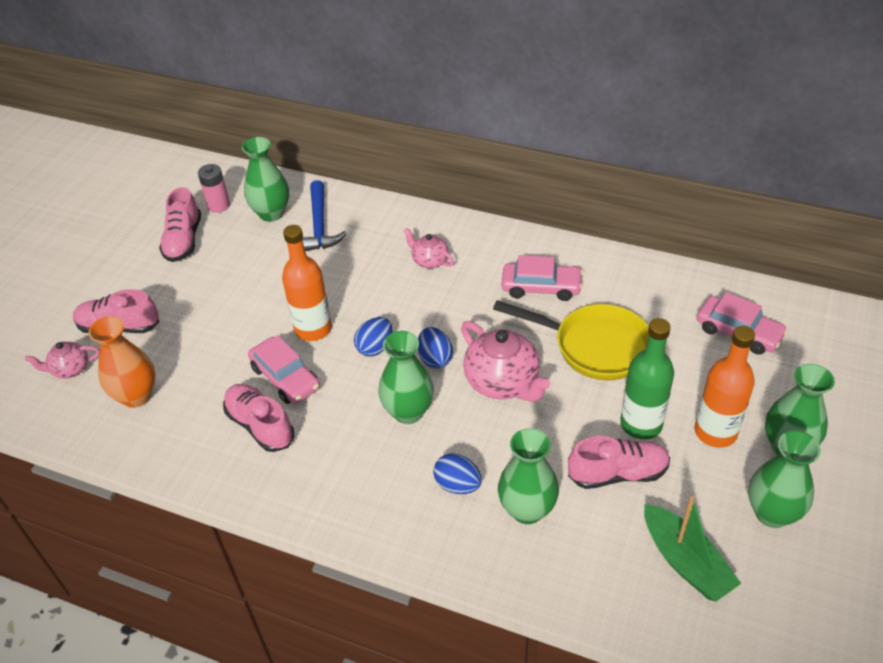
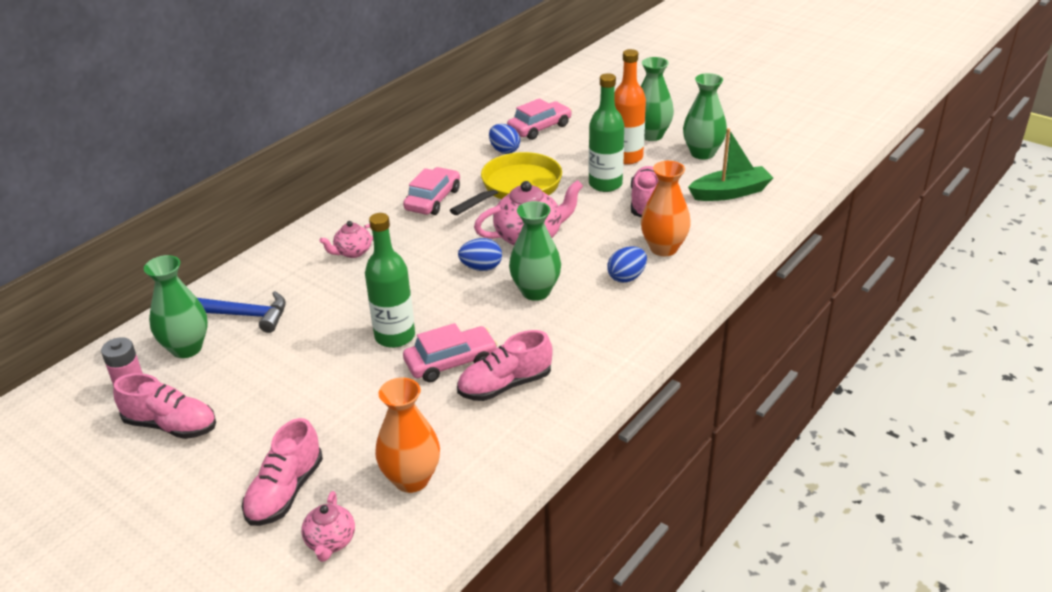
camera: 75 degrees left, 10 degrees down
(313, 329) = (395, 336): orange bottle -> green bottle
(375, 347) = (446, 300): blue egg -> blue egg (504, 150)
(527, 510) = (663, 248): green vase -> orange vase

